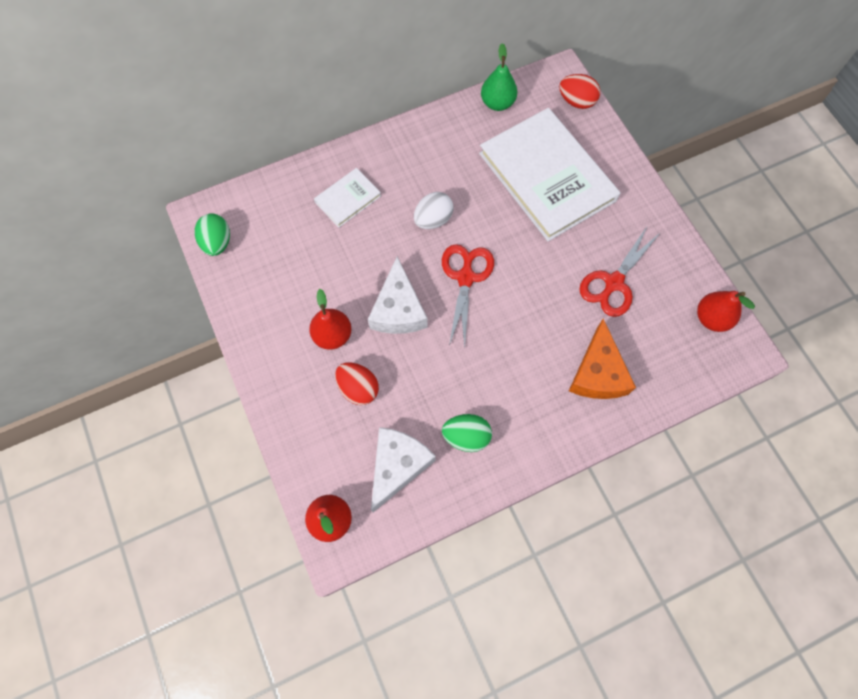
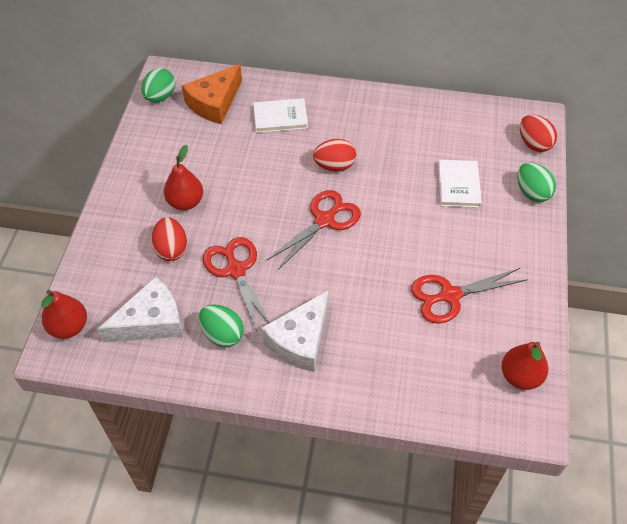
camera: 35 degrees right, 15 degrees down
(398, 309) = (251, 213): white cheese -> white cheese (300, 340)
(430, 371) = (236, 270): none -> red scissors
(433, 219) = (334, 166): white egg -> red egg
(497, 103) = (461, 112): green pear -> none
(547, 177) = (459, 185): white book -> white book, size x0.45
(598, 373) = (375, 356): orange cheese -> orange cheese (214, 103)
(607, 149) = (532, 192): none -> green egg

